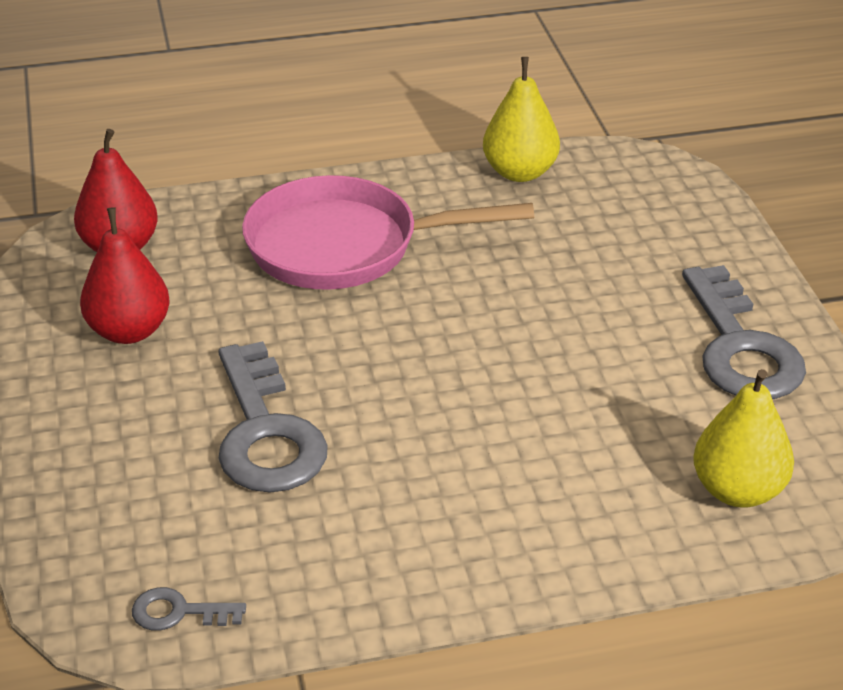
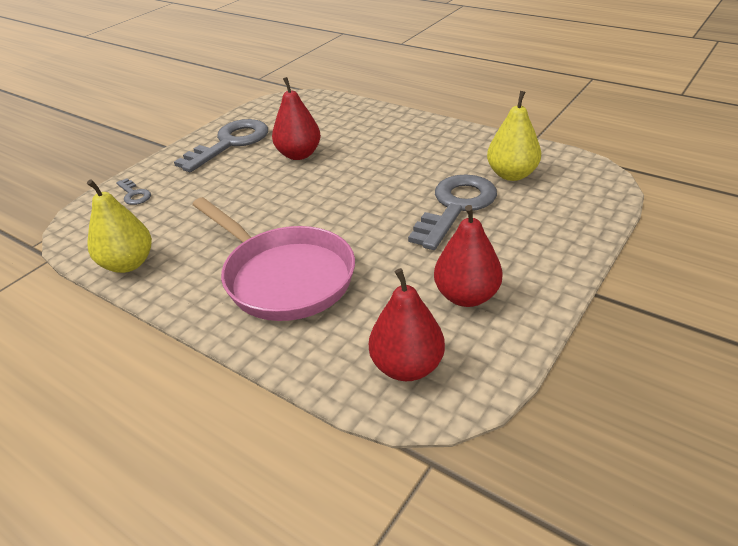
camera: 130 degrees left, 0 degrees up
(178, 612) = (566, 166): grey key -> grey key (134, 195)
(608, 388) = (299, 154): none -> red pear
(737, 490) = (321, 113): yellow pear -> yellow pear (512, 174)

